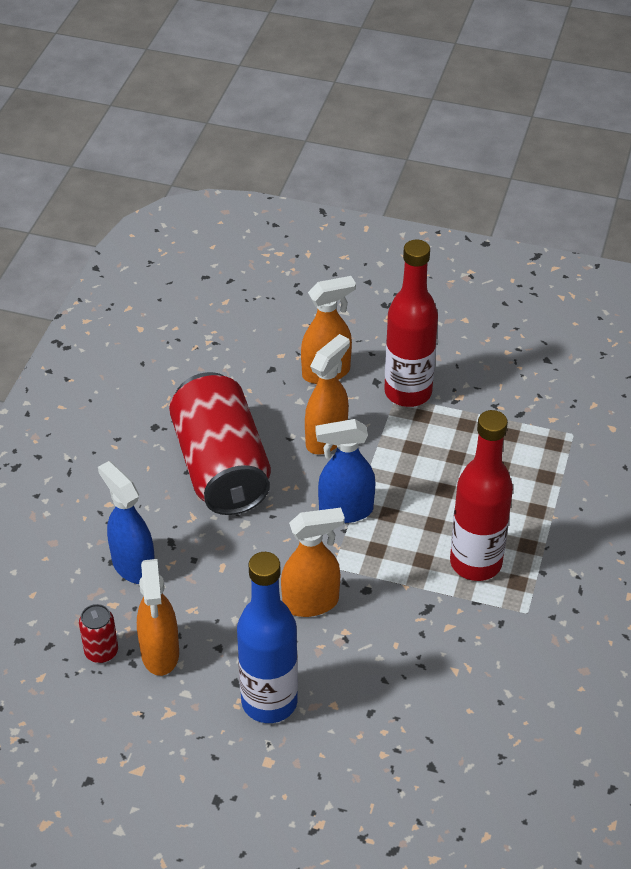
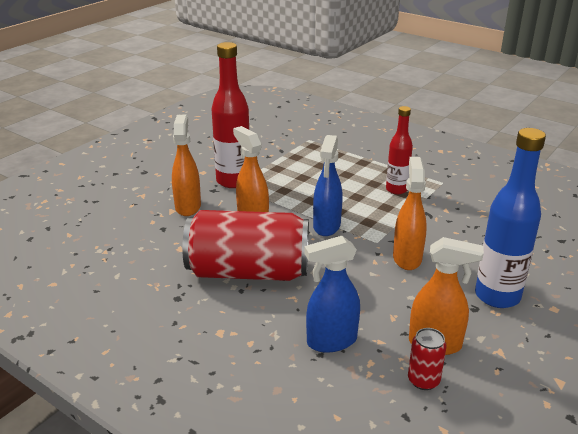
camera: 70 degrees left, 15 degrees down
(475, 563) = (396, 190): red bottle -> red bottle, size x0.62

